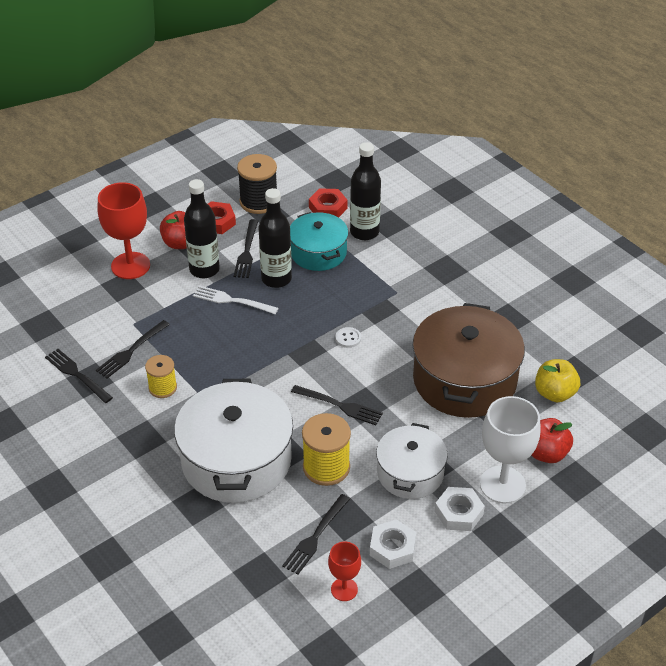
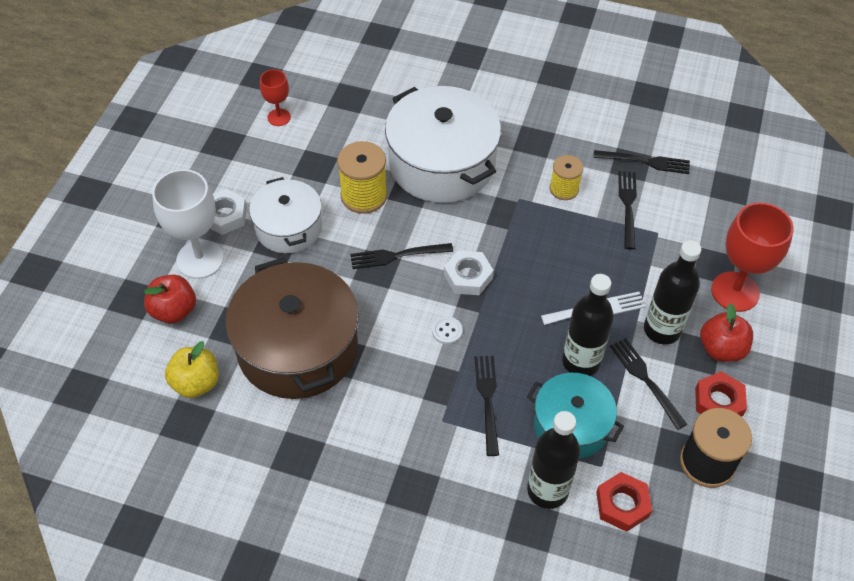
camera: 145 degrees right, 10 degrees up
(316, 536) = (329, 141): black fork -> black fork (487, 400)
(392, 548) = (262, 162): white nut -> white nut (468, 276)

